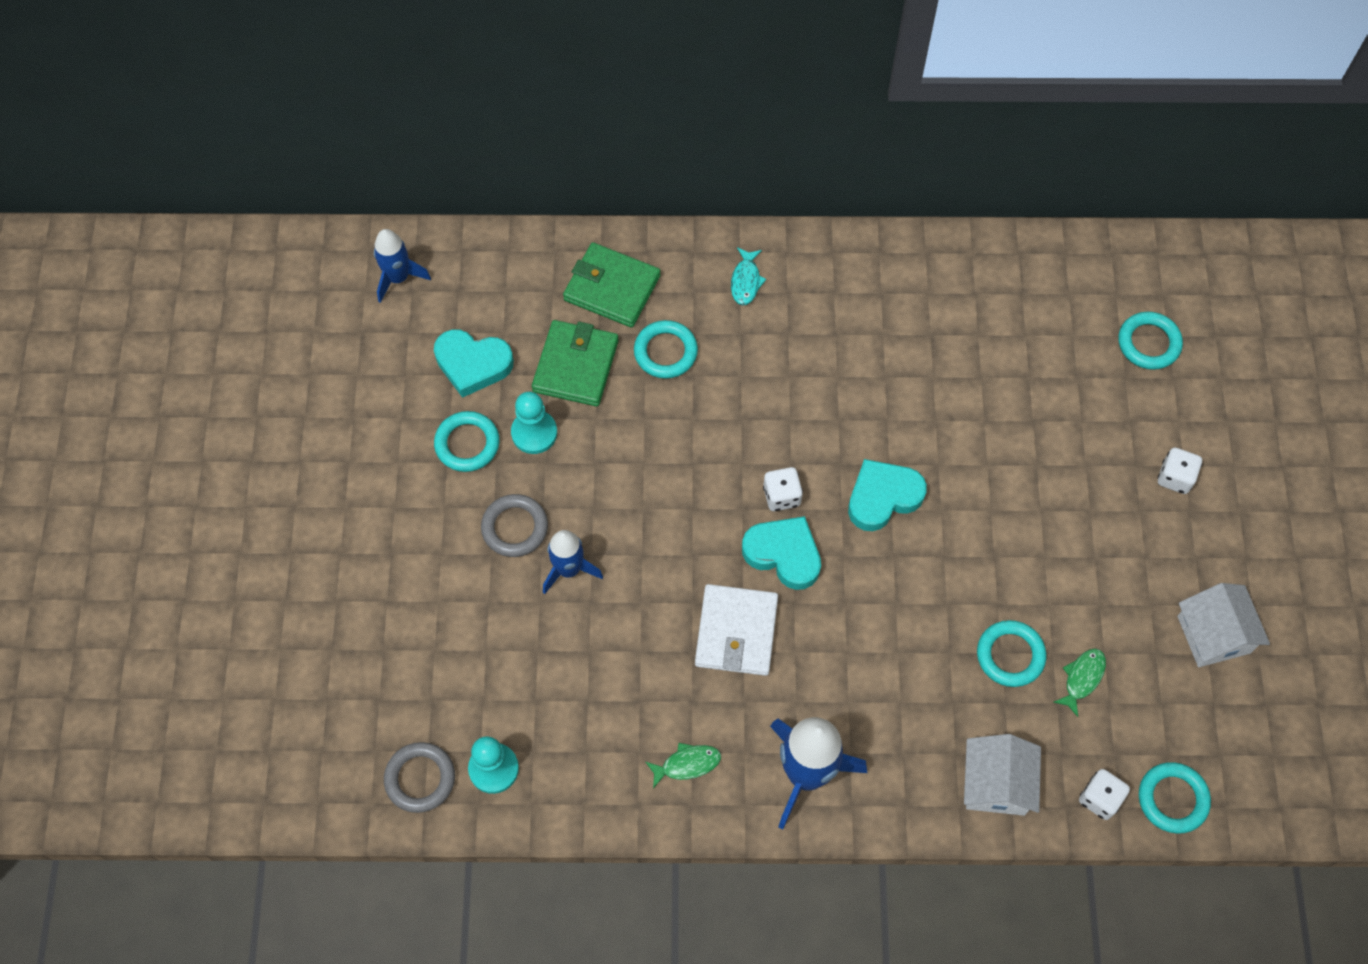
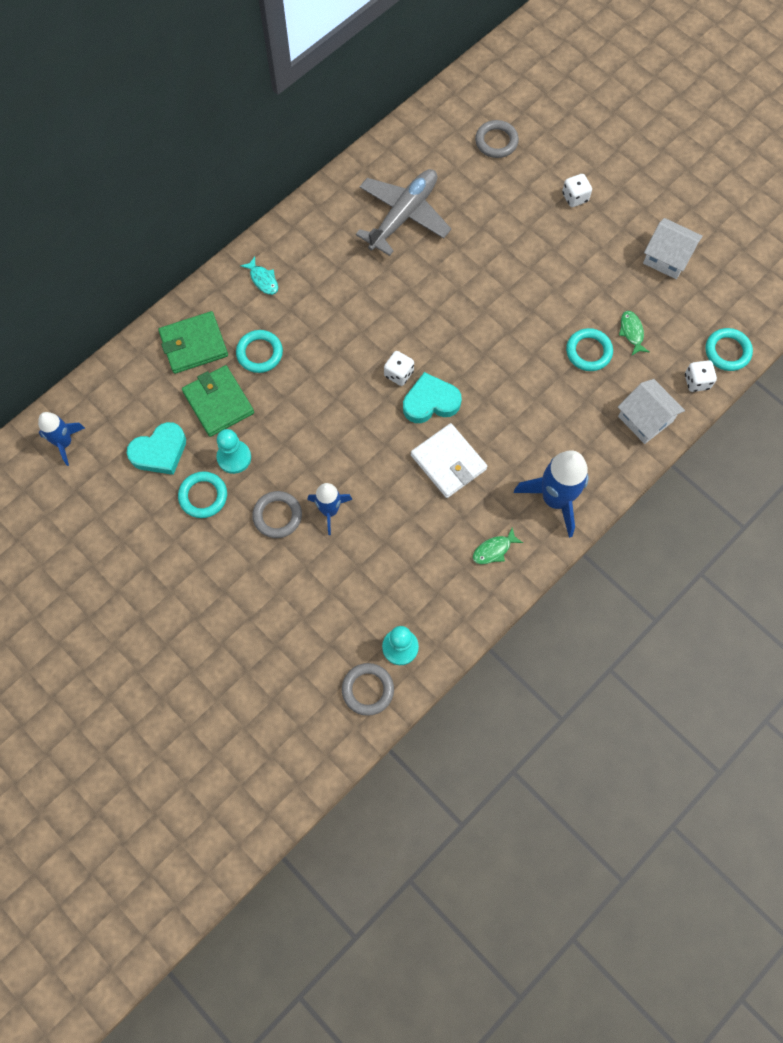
camera: 45 degrees left, 5 degrees up
(687, 764) = (494, 550): green fish -> green fish turned 150 degrees counterclockwise
(883, 497) = (449, 329): turquoise heart -> none
(961, 337) = (403, 215): none -> grey plane
(1148, 343) = (496, 141): turquoise ring -> grey ring

